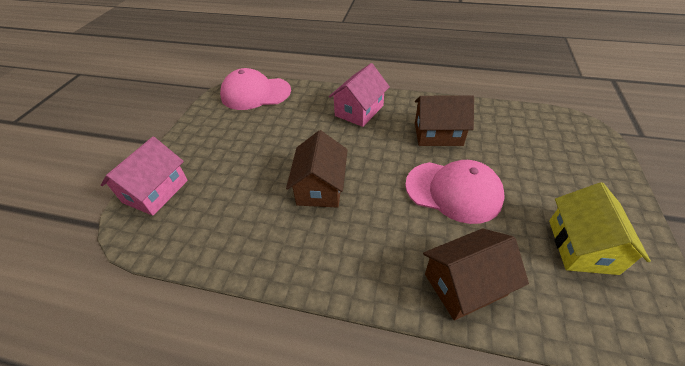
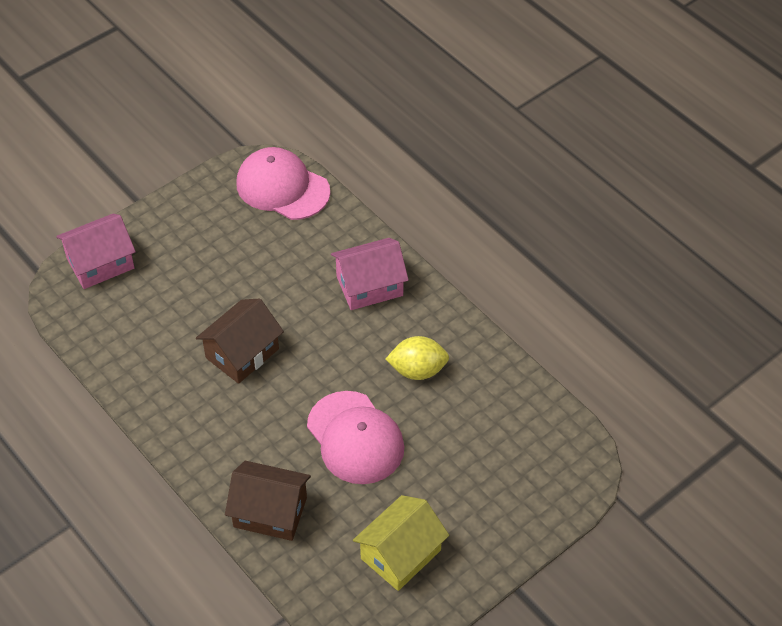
camera: 35 degrees right, 5 degrees up
(438, 134) = (417, 370): brown house -> yellow lemon

